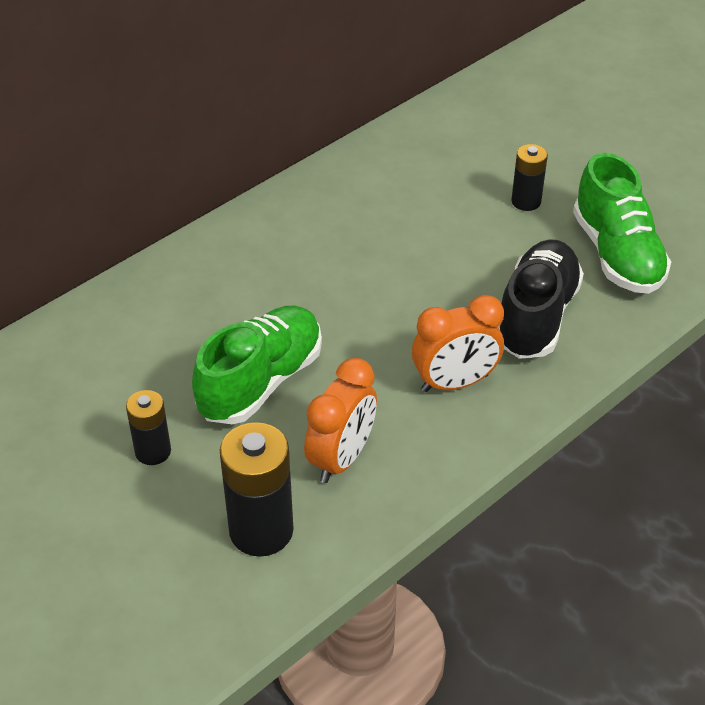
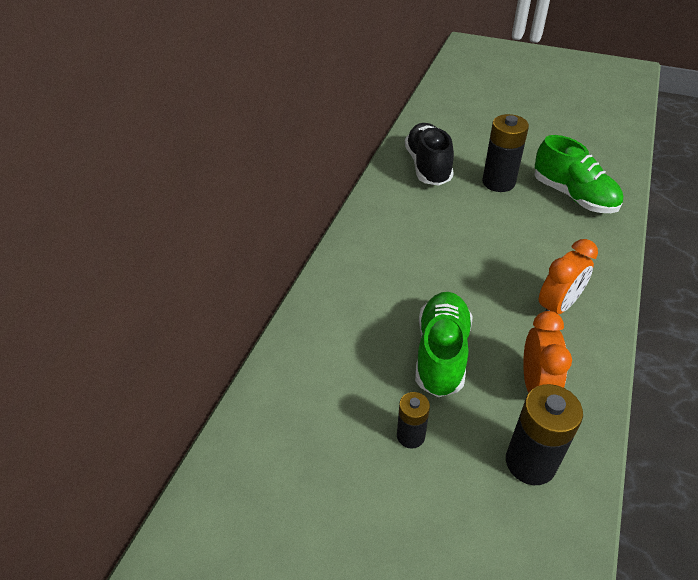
camera: 25 degrees left, 0 degrees up
(526, 201) = (498, 182): black battery -> black battery, size x1.70
(536, 316) = (565, 247): black shoe -> black shoe (428, 166)

